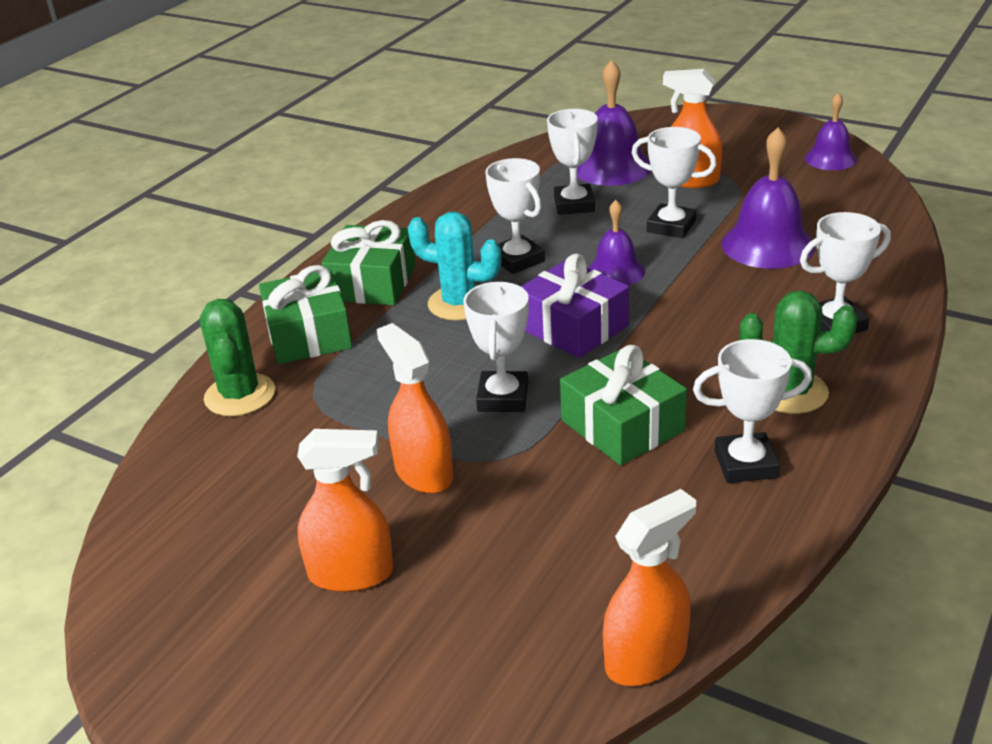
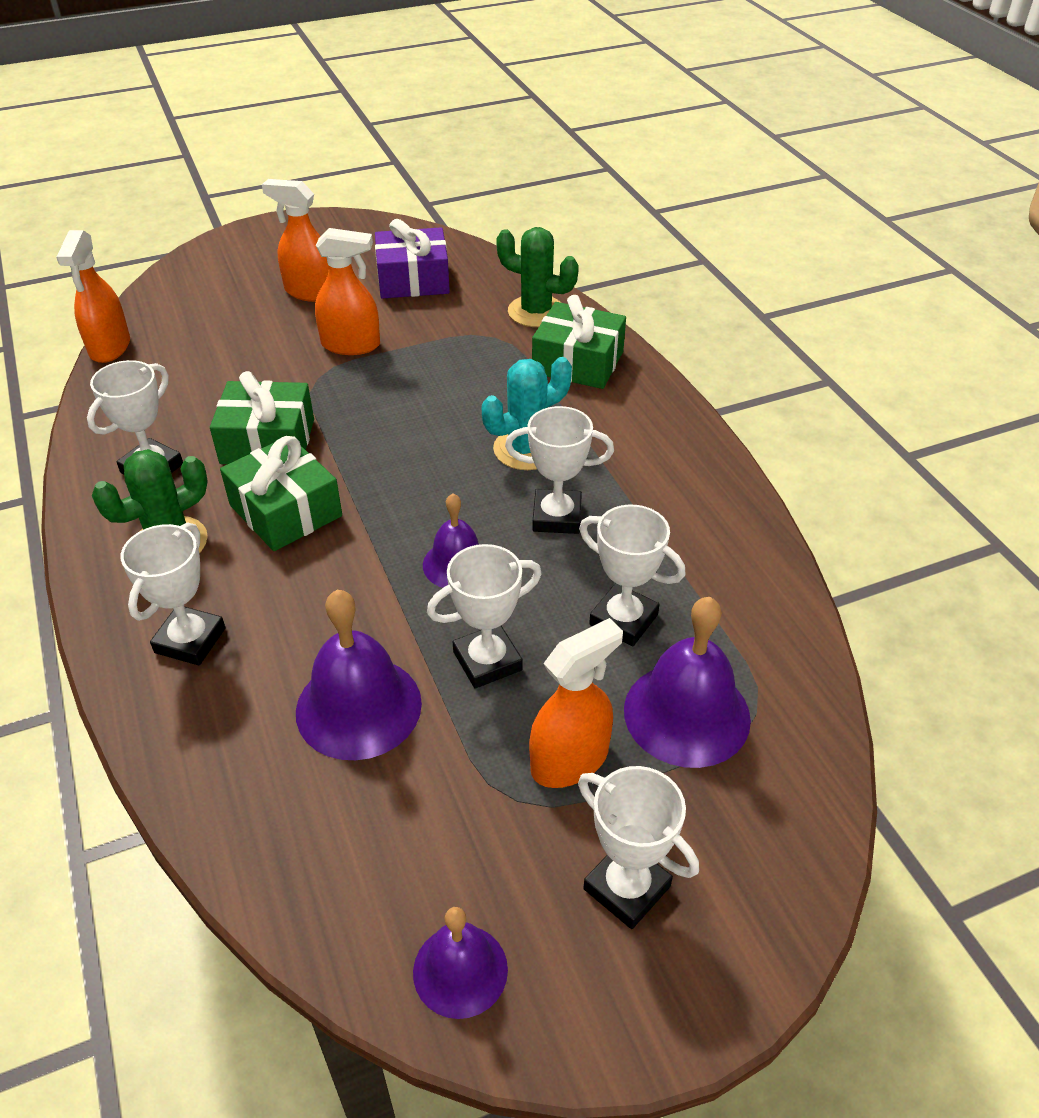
camera: 125 degrees right, 10 degrees up
(351, 573) = (310, 292): orange spray bottle -> orange spray bottle turned 75 degrees clockwise
(372, 283) = (621, 421): green gift -> green gift (286, 510)
(503, 398) = (375, 408): white trophy -> white trophy (626, 888)
(573, 327) = (409, 487): purple gift -> purple gift (413, 280)

